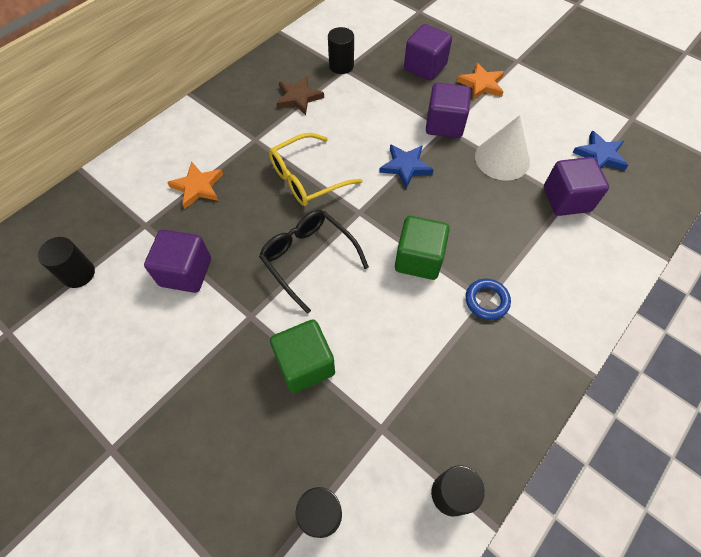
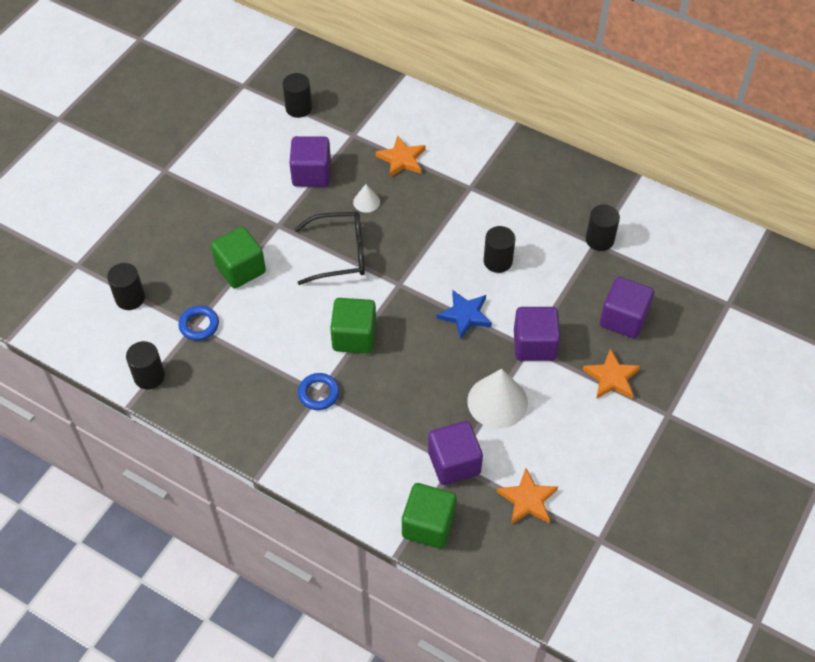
camera: 80 degrees right, 5 degrees down
(244, 225) = (366, 202): none -> white cone
(298, 97) = (538, 211): brown star -> none
(307, 178) = (430, 237): yellow glasses -> none
(308, 258) = (340, 254): black glasses -> black glasses turned 45 degrees clockwise
(348, 134) = (498, 261): none -> black cylinder
(380, 422) = (199, 325): none -> blue ring
(600, 155) = (527, 499): blue star -> orange star
(632, 228) = (428, 525): none -> green cube

